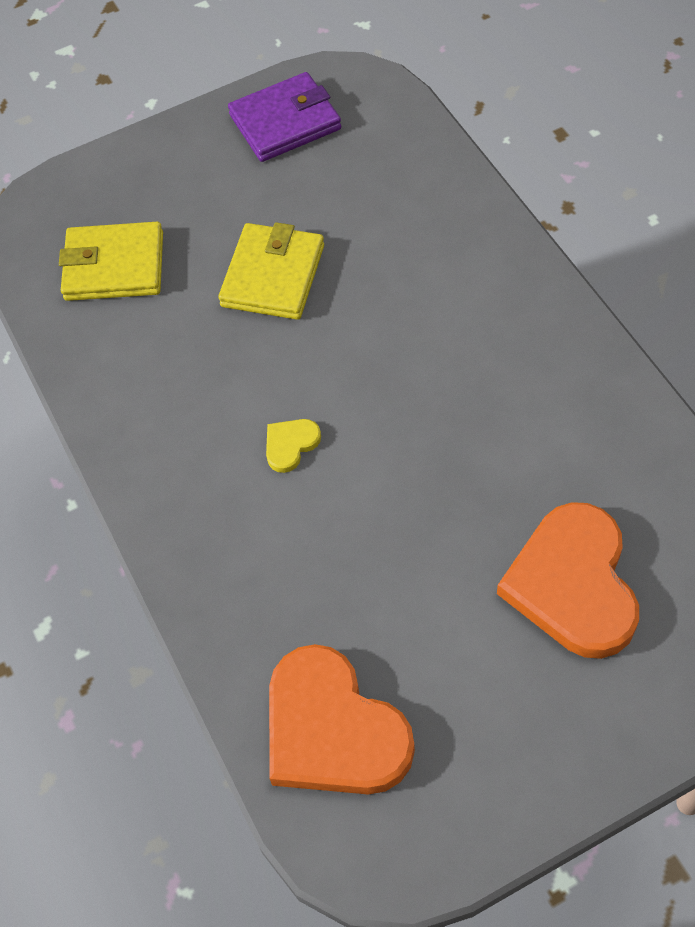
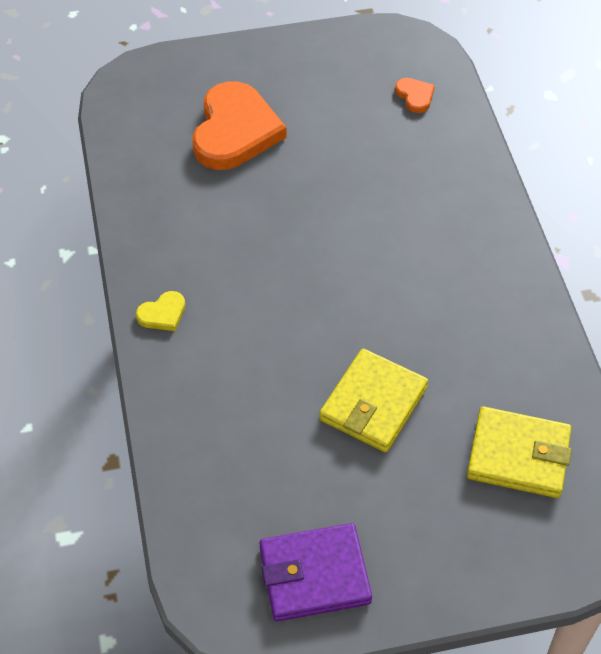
camera: 170 degrees left, 5 degrees down
(290, 445) = (396, 261): yellow heart -> yellow heart (162, 314)
(332, 729) = (415, 96): orange heart -> orange heart, size x0.43

